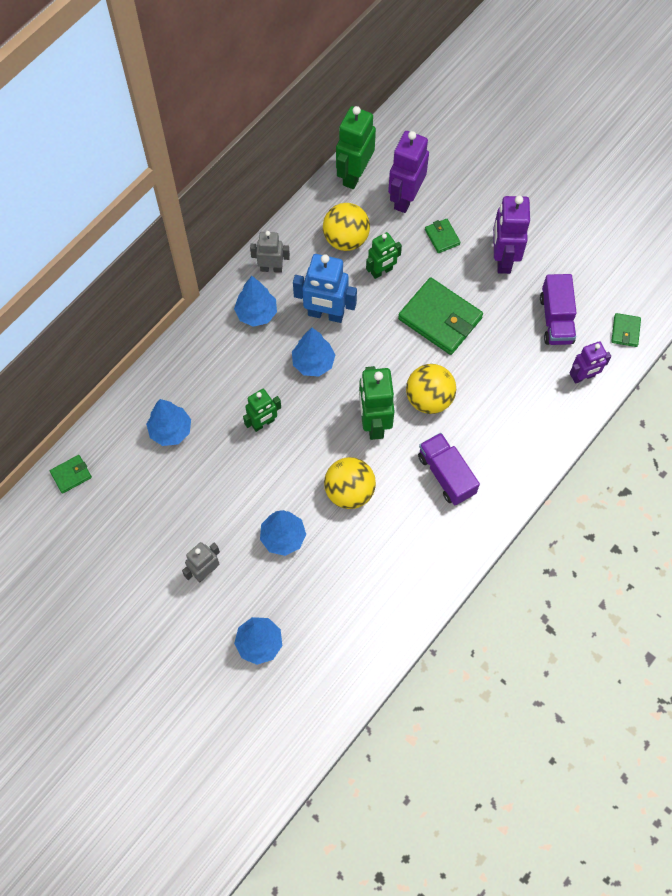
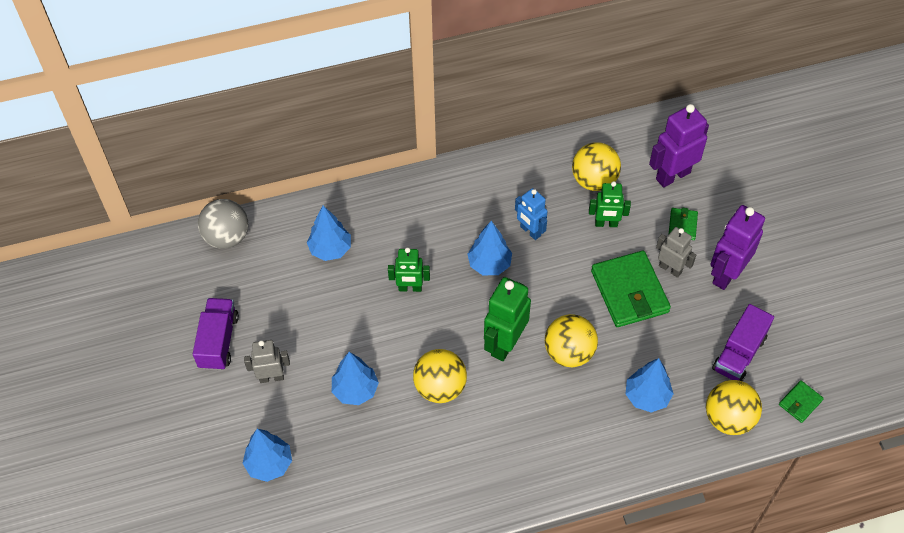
camera: 35 degrees right, 10 degrees down
(71, 475) = (227, 237): green wallet -> grey ball
(256, 313) = (471, 198): blue tree -> blue tree (647, 396)
(271, 268) = (511, 169): grey robot -> grey robot (670, 269)
(325, 314) = (530, 231): blue robot -> blue robot, size x0.63
(354, 174) = (641, 133): green robot -> none
(446, 475) = (536, 426): purple truck -> purple truck (218, 341)
(583, 377) = (728, 418): purple robot -> yellow ball

